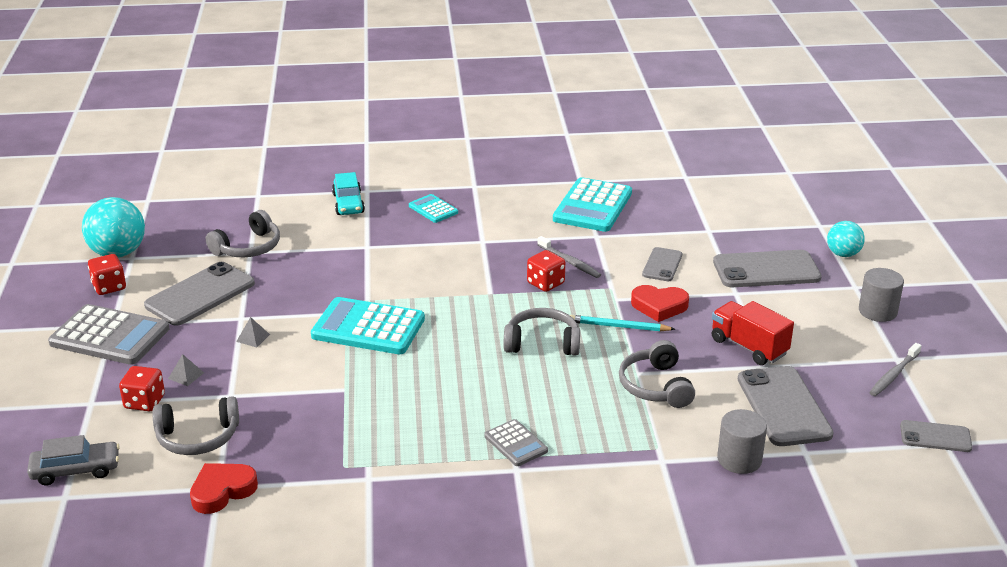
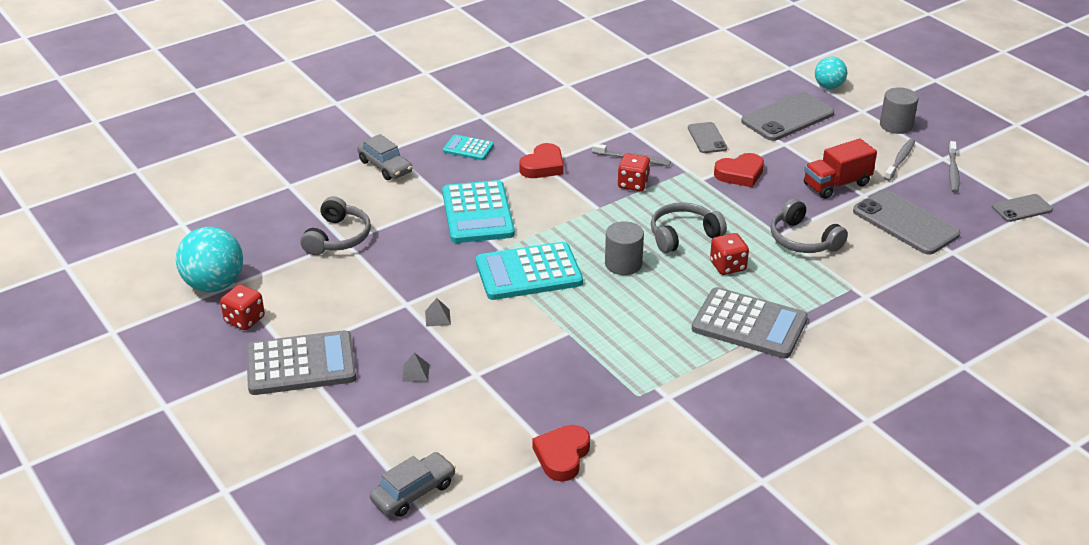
camera: 30 degrees left, 5 degrees up
(144, 402) = (405, 410): red dice -> red dice (728, 266)
(198, 437) = (489, 421): grey headphones -> none
(200, 294) = (343, 296): grey phone -> none
(348, 203) = (385, 166): turquoise car -> grey car
(481, 243) = (543, 166): none -> red heart
(516, 443) = (749, 324): grey calculator -> grey calculator, size x1.92
(592, 206) = (600, 104): turquoise calculator -> turquoise calculator (478, 213)
(618, 326) = (727, 201): turquoise pencil -> none
(739, 459) = (916, 274): grey cylinder -> grey cylinder (623, 264)
(748, 347) = (836, 184): red truck -> red truck turned 45 degrees counterclockwise
(845, 345) = (900, 160): none -> grey toothbrush

